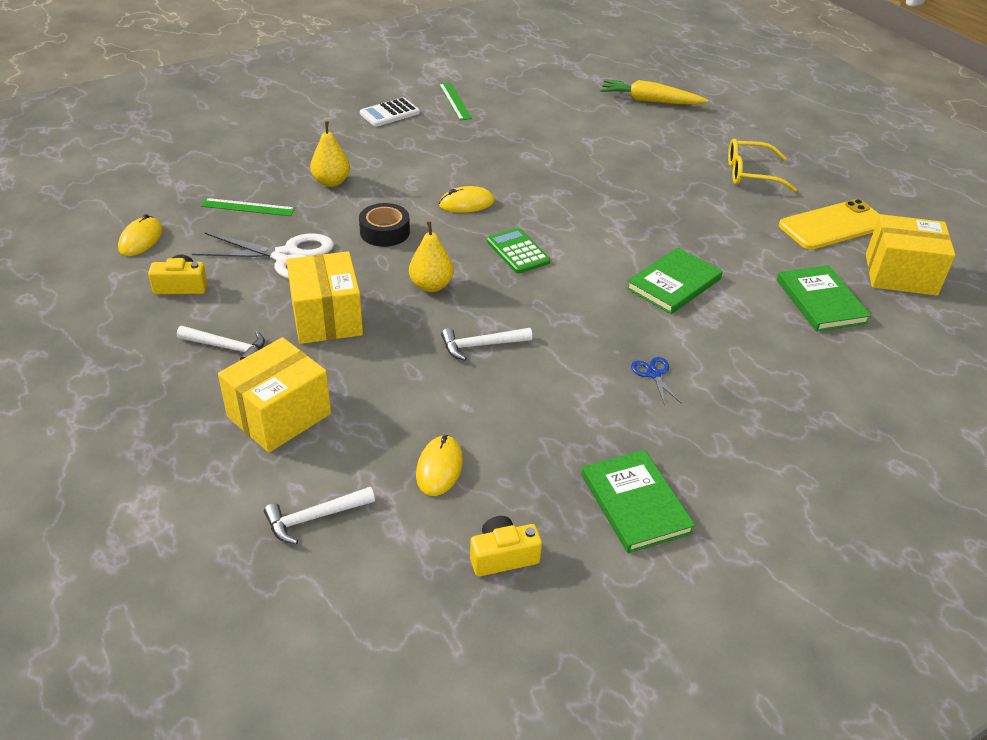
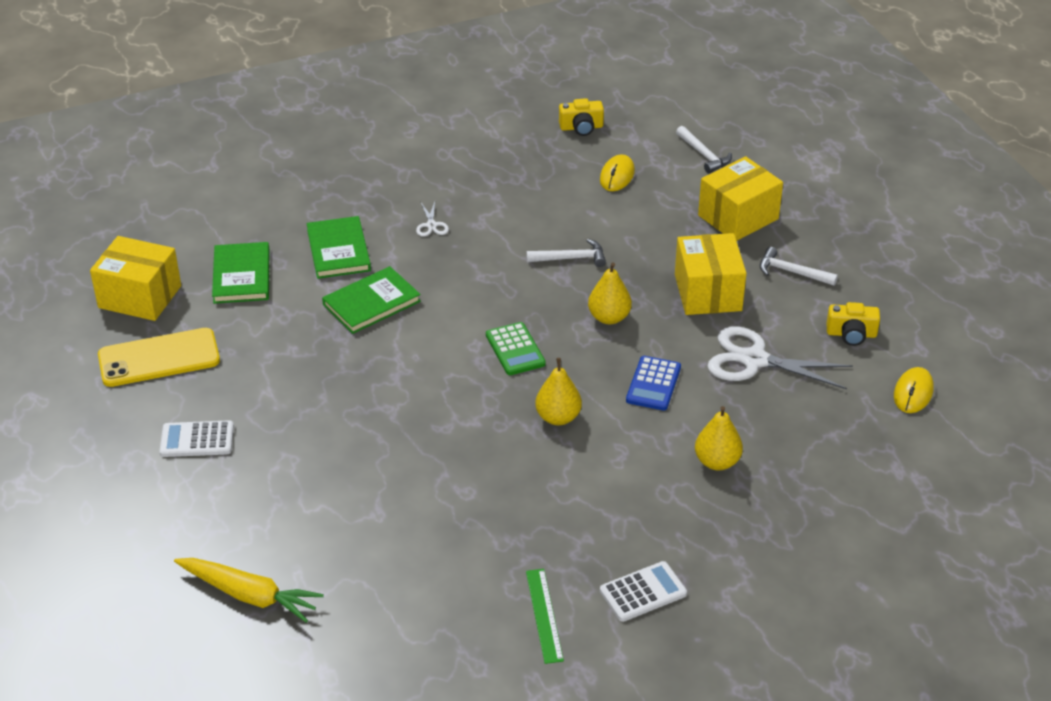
camera: 170 degrees left, 0 degrees up
(248, 207) = (809, 429): green ruler -> none
(315, 518) = (704, 155): white hammer -> white hammer turned 75 degrees clockwise
(385, 232) = (653, 384): black tape -> blue calculator
(466, 203) = (558, 417): yellow mouse -> yellow pear
(635, 503) = (484, 146): green book -> green book (338, 250)
(654, 374) = (431, 225): blue scissors -> white scissors
(751, 174) = (197, 440): yellow glasses -> white calculator

